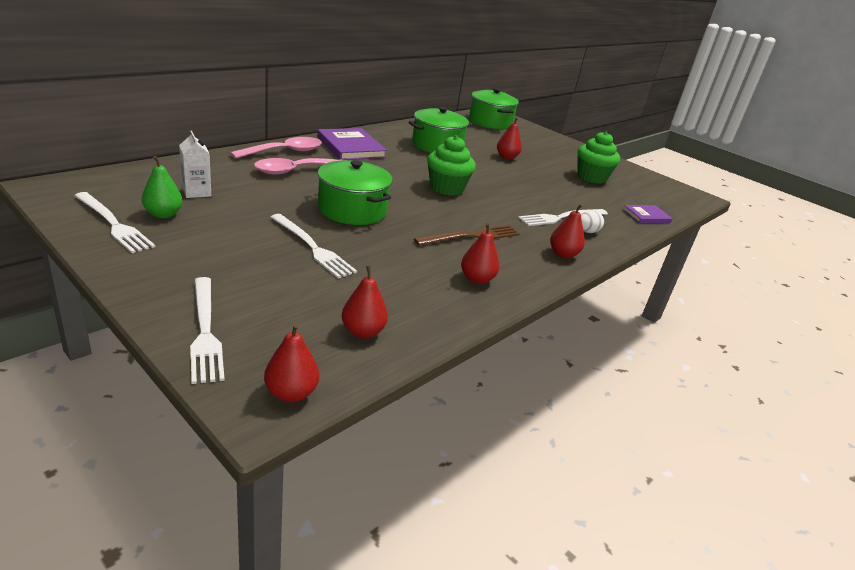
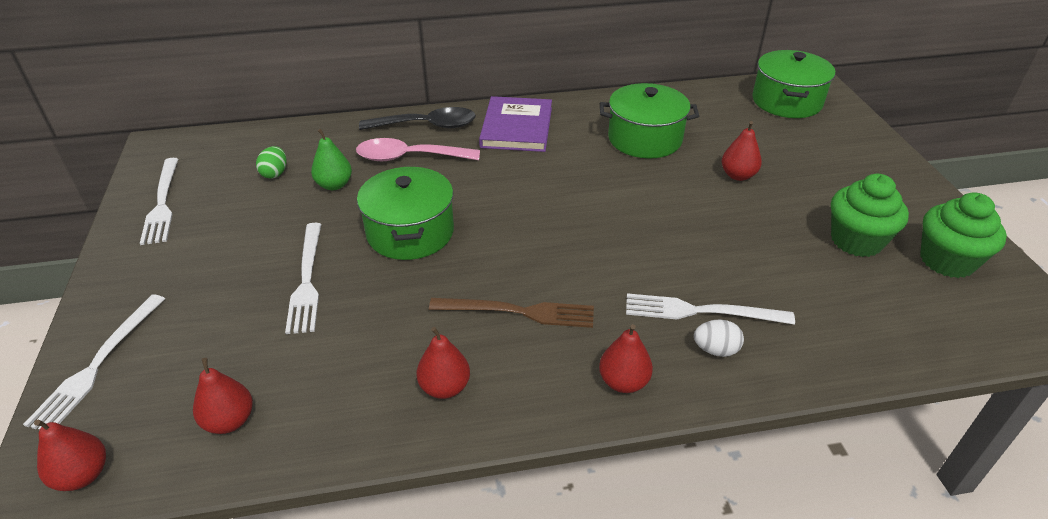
camera: 40 degrees right, 10 degrees up
(163, 214) = (215, 199): green pear -> green pear (334, 185)
(196, 192) = (275, 173): white carton -> green egg
(285, 152) = (427, 126): pink spoon -> black spoon
(446, 188) = (575, 219): green cupcake -> green cupcake (947, 261)
(646, 216) = (876, 345): purple book -> none

